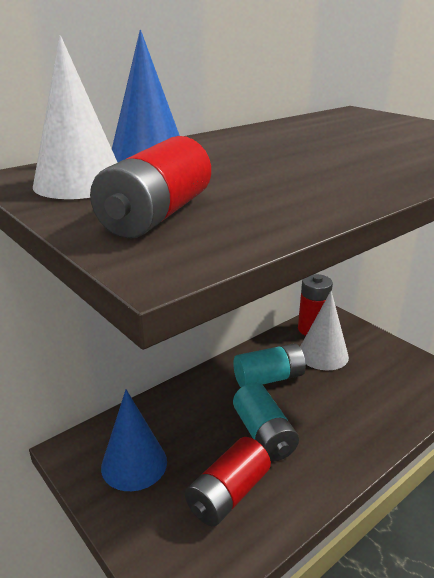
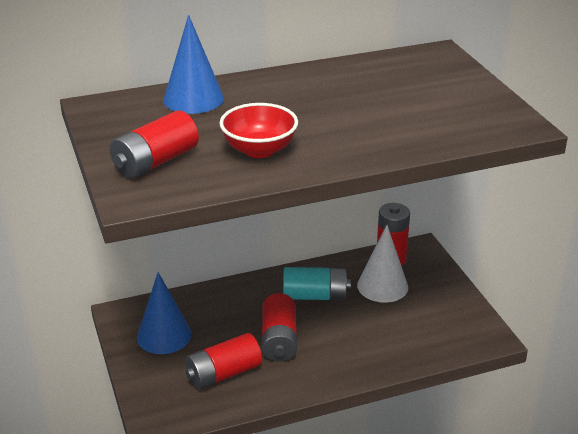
camera: 20 degrees right, 5 degrees up
(80, 183) = (129, 122): white cone -> none
(263, 434) = (279, 340): turquoise battery -> red battery
(286, 187) = (259, 150): none -> red bowl

